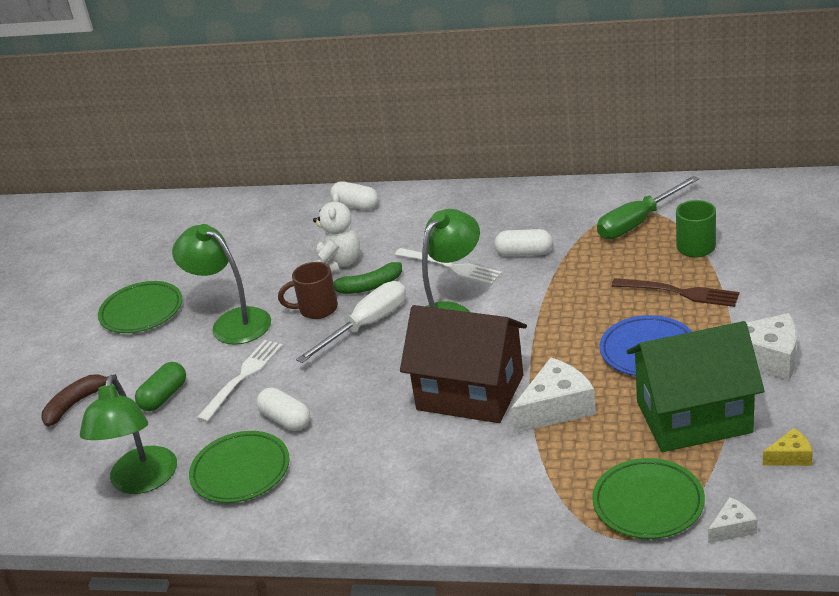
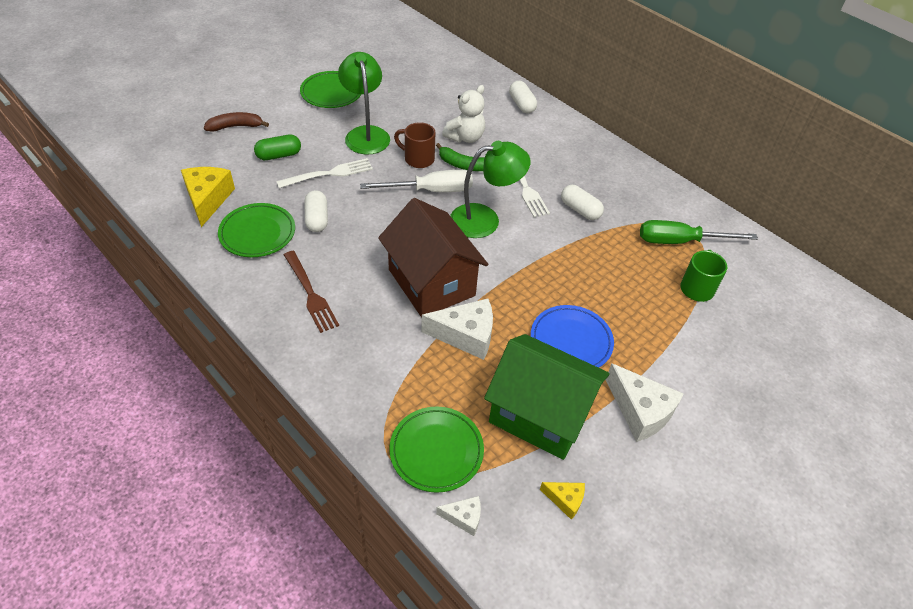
camera: 30 degrees right, 15 degrees up
(141, 481) = (208, 199): green lamp -> yellow cheese
(679, 292) = (644, 315): brown fork -> brown fork (310, 293)

